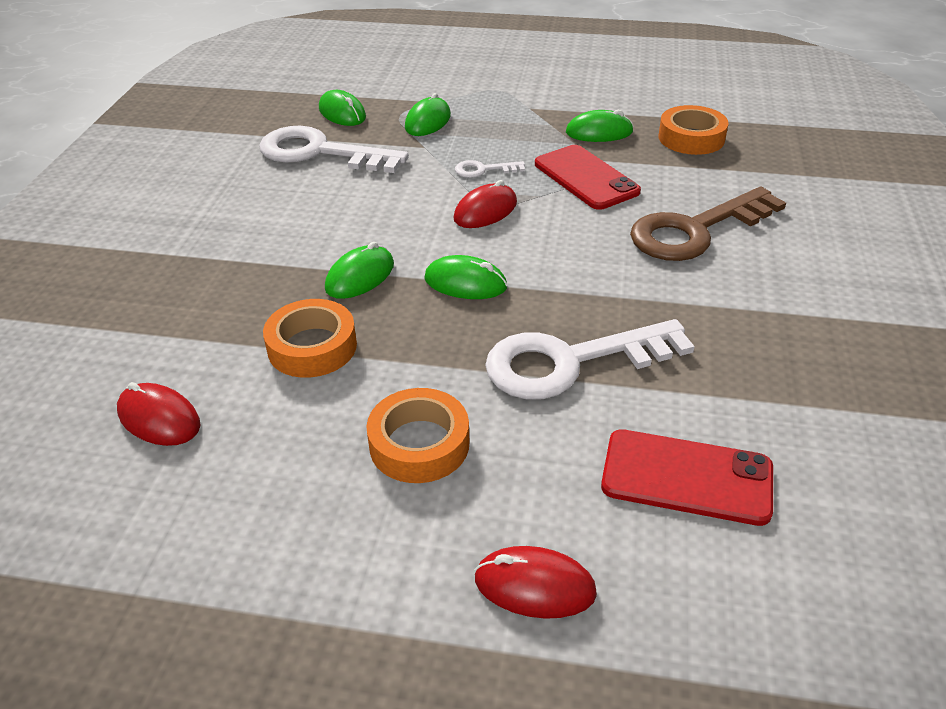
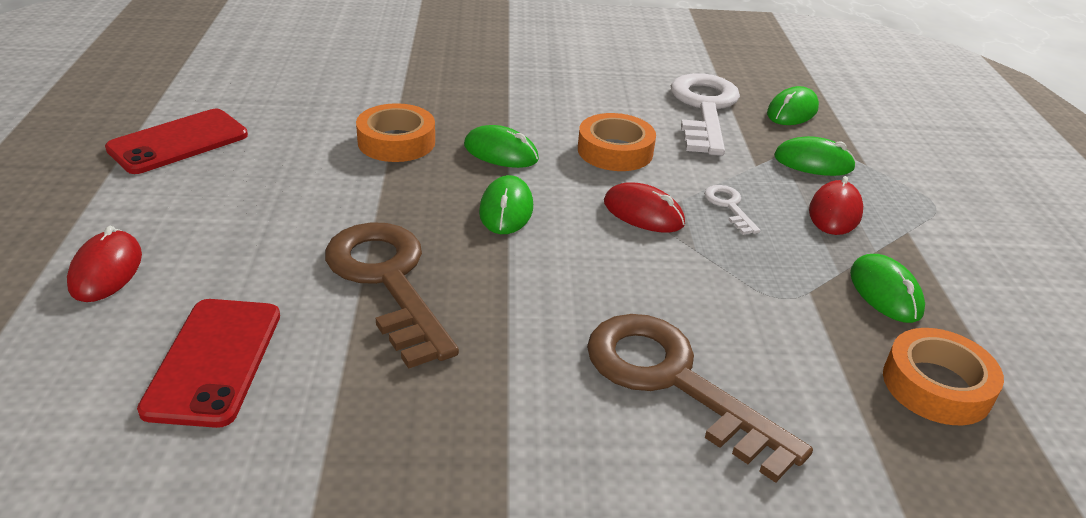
camera: 75 degrees right, 5 degrees down
(159, 418) = (310, 95): red mouse -> red mouse (835, 212)
(419, 444) = (275, 203): orange tape -> orange tape (615, 151)
(570, 362) = (387, 281): white key -> brown key
(586, 178) = (756, 283): red phone -> red phone (178, 142)

